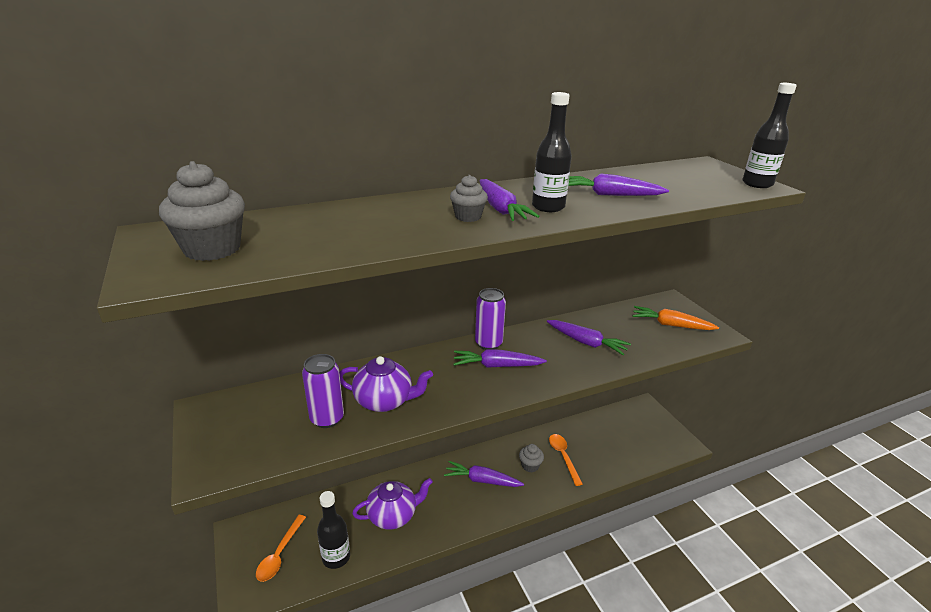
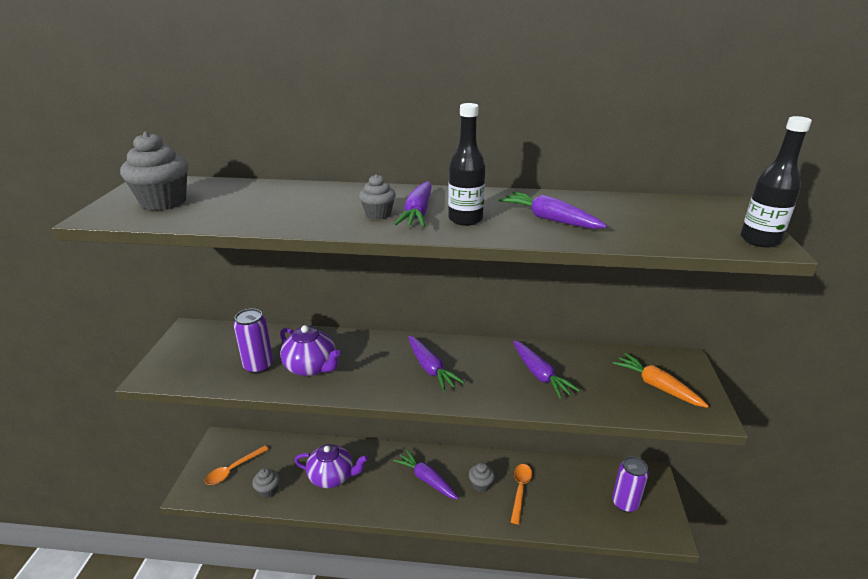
camera: 30 degrees right, 0 degrees up
(336, 557) = (268, 490): black bottle -> grey cupcake
(488, 343) = (443, 346): purple can -> purple can (625, 503)
(496, 366) = (430, 368): purple carrot -> purple carrot turned 150 degrees counterclockwise

